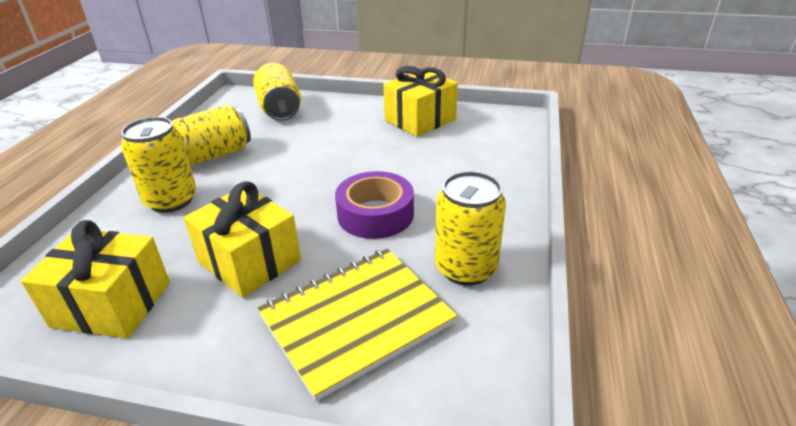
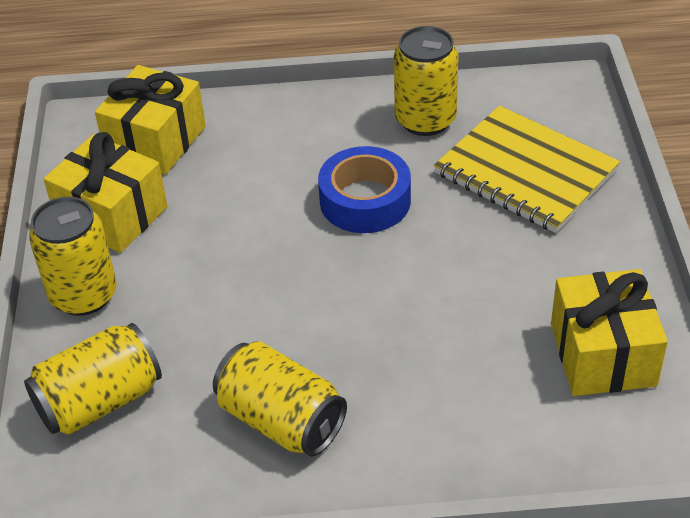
camera: 105 degrees left, 10 degrees up
(171, 200) = (412, 407): yellow can -> yellow can (83, 295)
(249, 261) = (488, 274): yellow gift -> yellow gift (155, 141)
(375, 214) = (365, 200): purple tape -> blue tape

